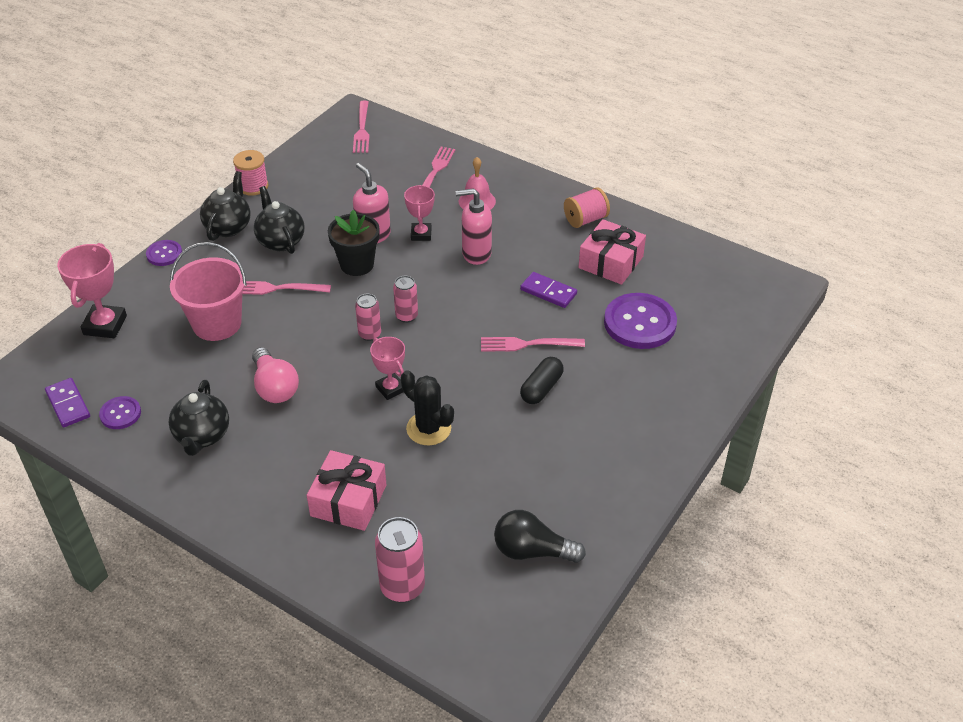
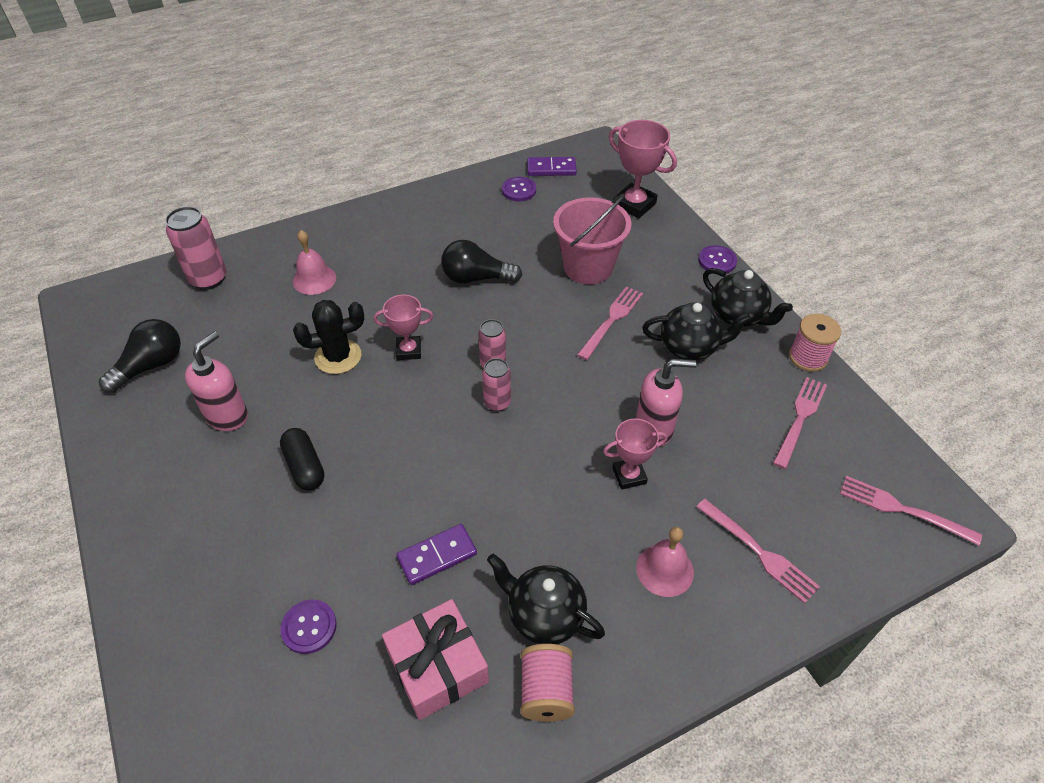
camera: 120 degrees right, 5 degrees up
(202, 436) = (456, 224): black teapot -> black teapot (544, 615)
(275, 387) = (476, 278): pink light bulb -> black light bulb
(348, 500) = (314, 279): pink gift -> pink bell
(357, 264) = (609, 395): black flower pot -> none
(421, 234) = (629, 475): pink trophy -> pink trophy turned 45 degrees counterclockwise
(476, 254) = (557, 515): pink soap dispenser -> pink soap dispenser (227, 416)
(528, 344) = (373, 488): pink fork -> pink fork (800, 419)
(640, 323) = (309, 627): purple button -> purple button, size x0.52

